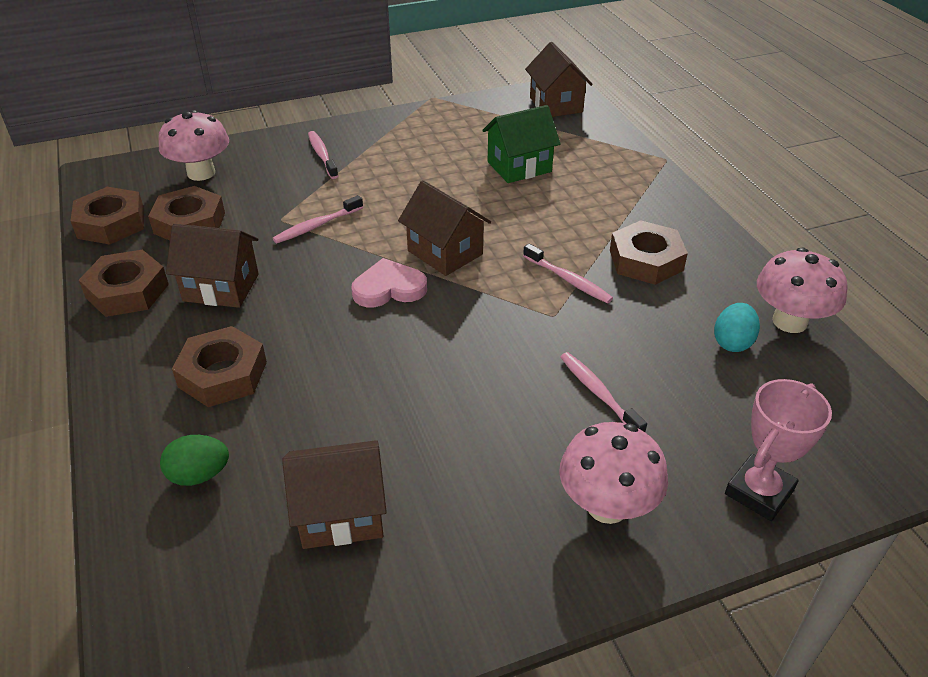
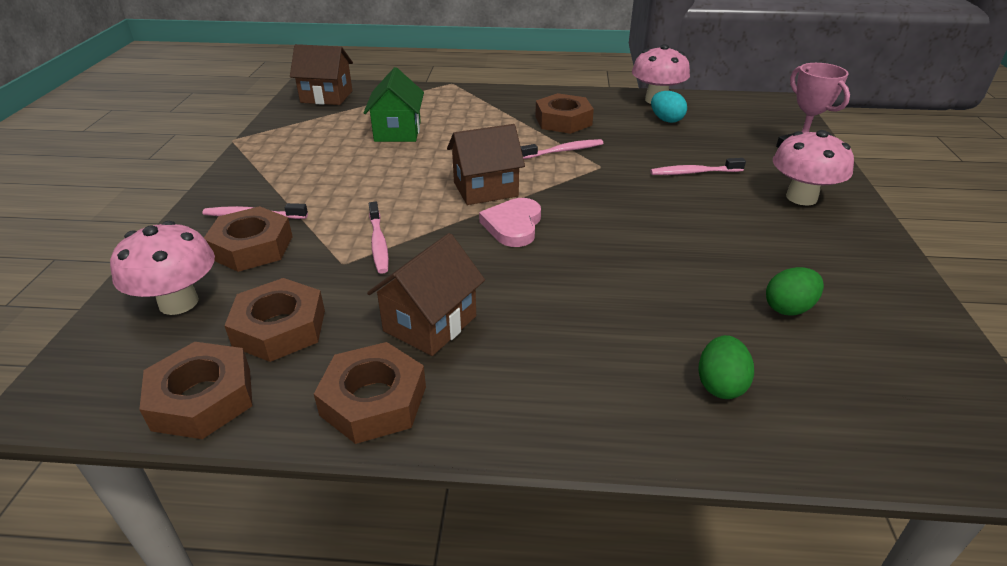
camera: 65 degrees left, 5 degrees down
(223, 374) = (578, 345): brown nut -> brown nut (252, 247)
(341, 514) = (788, 308): brown house -> green egg

